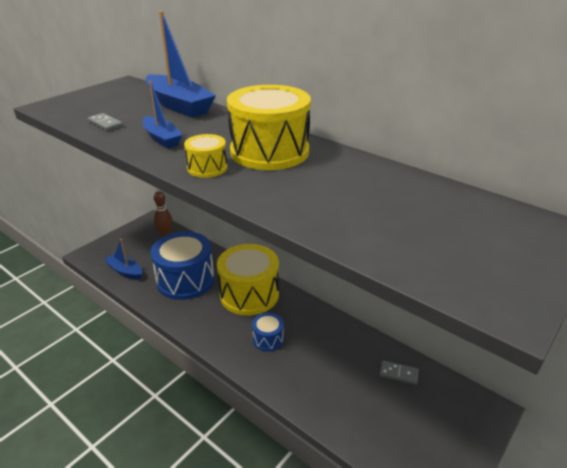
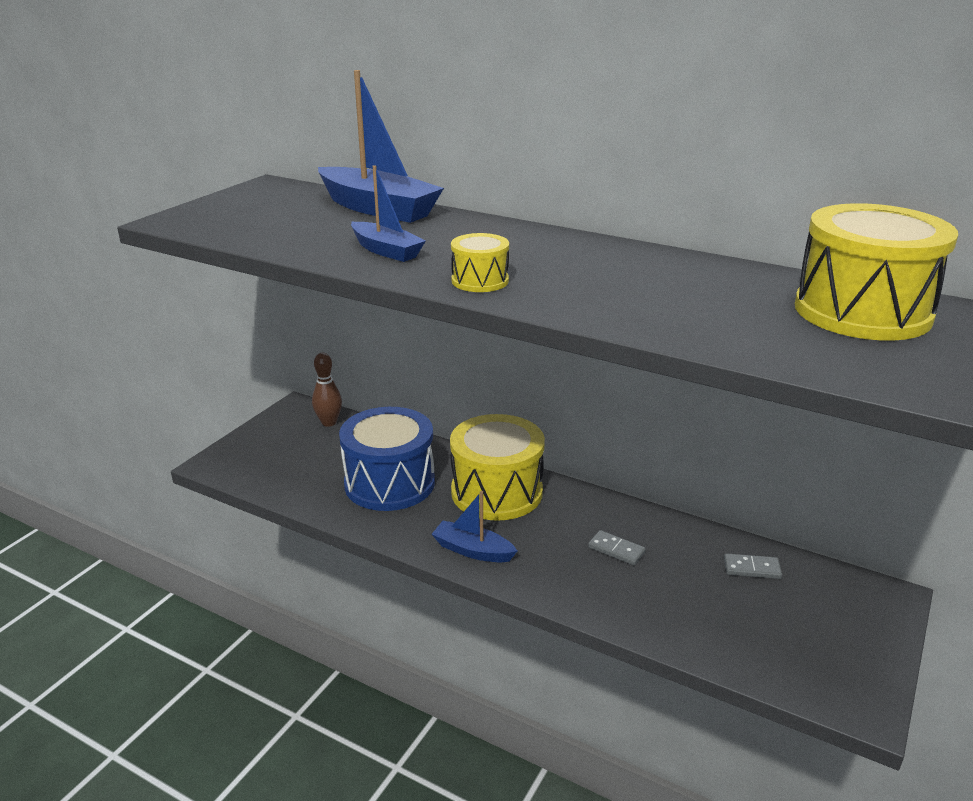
camera: 10 degrees left, 5 degrees down
(105, 124) = (284, 238): grey domino -> grey domino (616, 550)
(125, 271) = (287, 481): blue boat -> blue boat (473, 550)
(268, 339) = (549, 547): blue drum -> none
(269, 151) = (553, 256): yellow drum -> yellow drum (862, 312)

